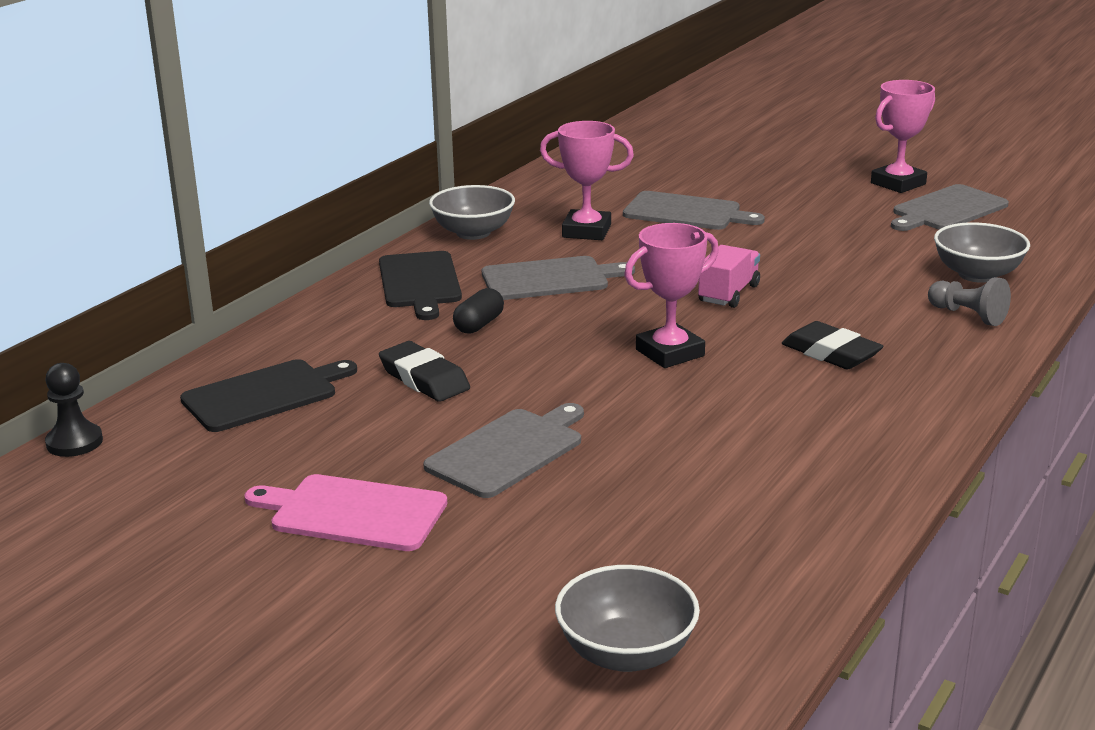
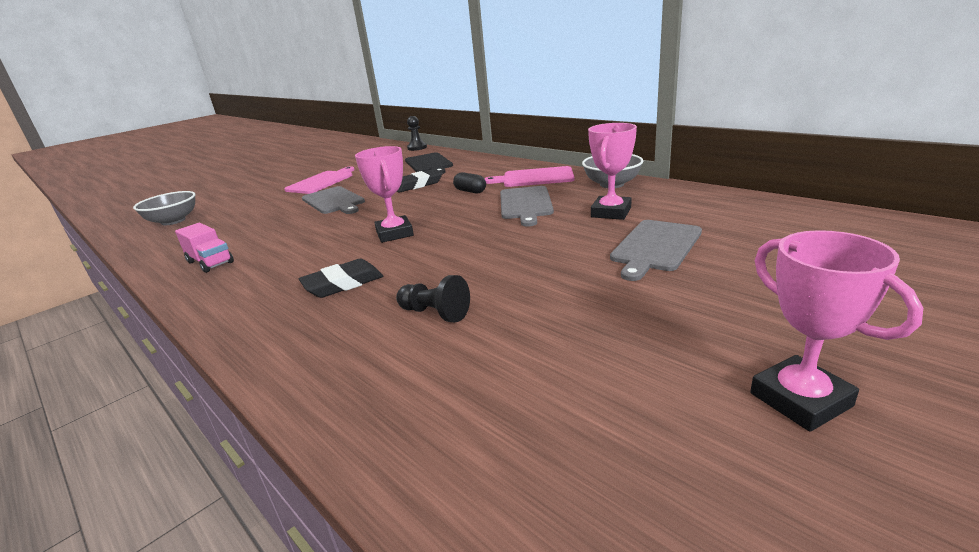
camera: 105 degrees right, 0 degrees up
(420, 282) = (534, 178): black cutting board -> pink cutting board
(728, 294) = (469, 255): pink truck -> pink truck (210, 262)
(865, 292) = (435, 313): none -> black pawn
(947, 210) = (677, 427): grey cutting board -> none
(968, 315) = (344, 364): grey pawn -> none
(977, 275) = (434, 397): grey bowl -> none

